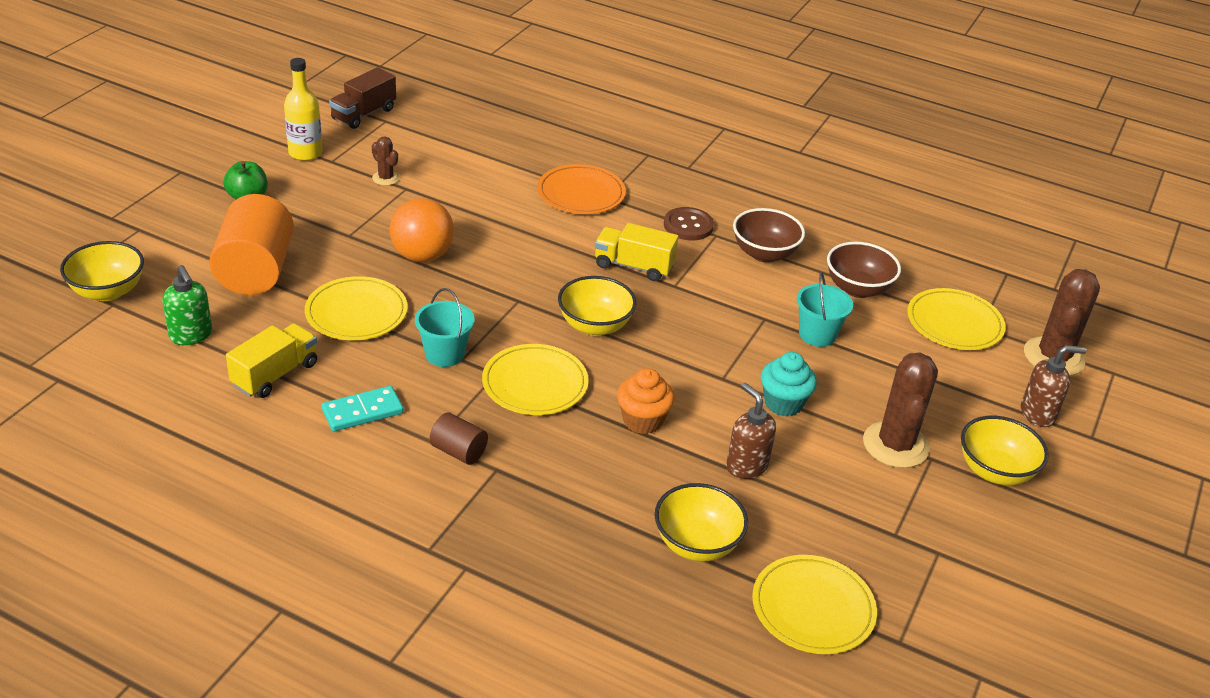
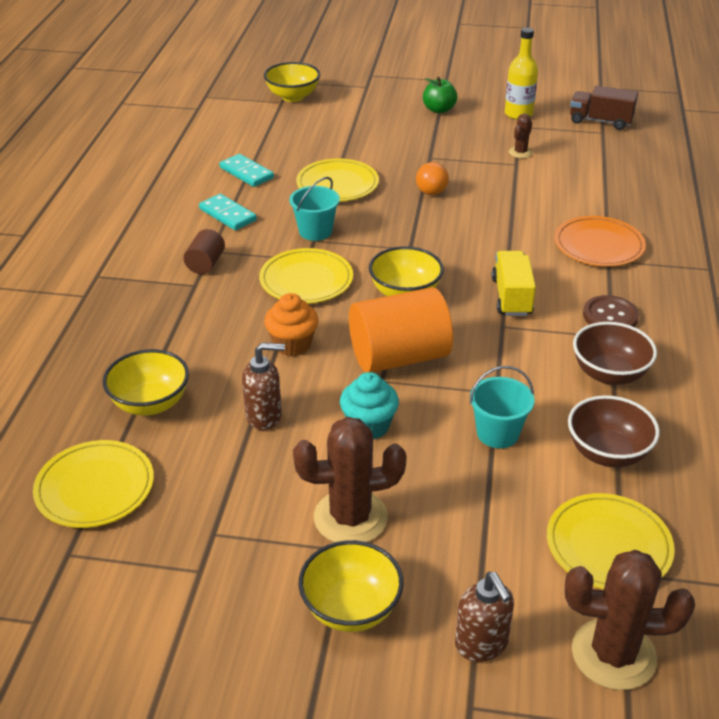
camera: 75 degrees right, 0 degrees up
(191, 335) = (268, 134): green soap dispenser -> none
(255, 271) = (355, 136): orange cylinder -> orange cylinder (399, 357)
(275, 375) = (246, 173): yellow truck -> turquoise domino
(422, 256) = (431, 192): orange ball -> orange ball, size x0.59
(746, 466) = (264, 416): brown soap dispenser -> brown soap dispenser turned 45 degrees clockwise

